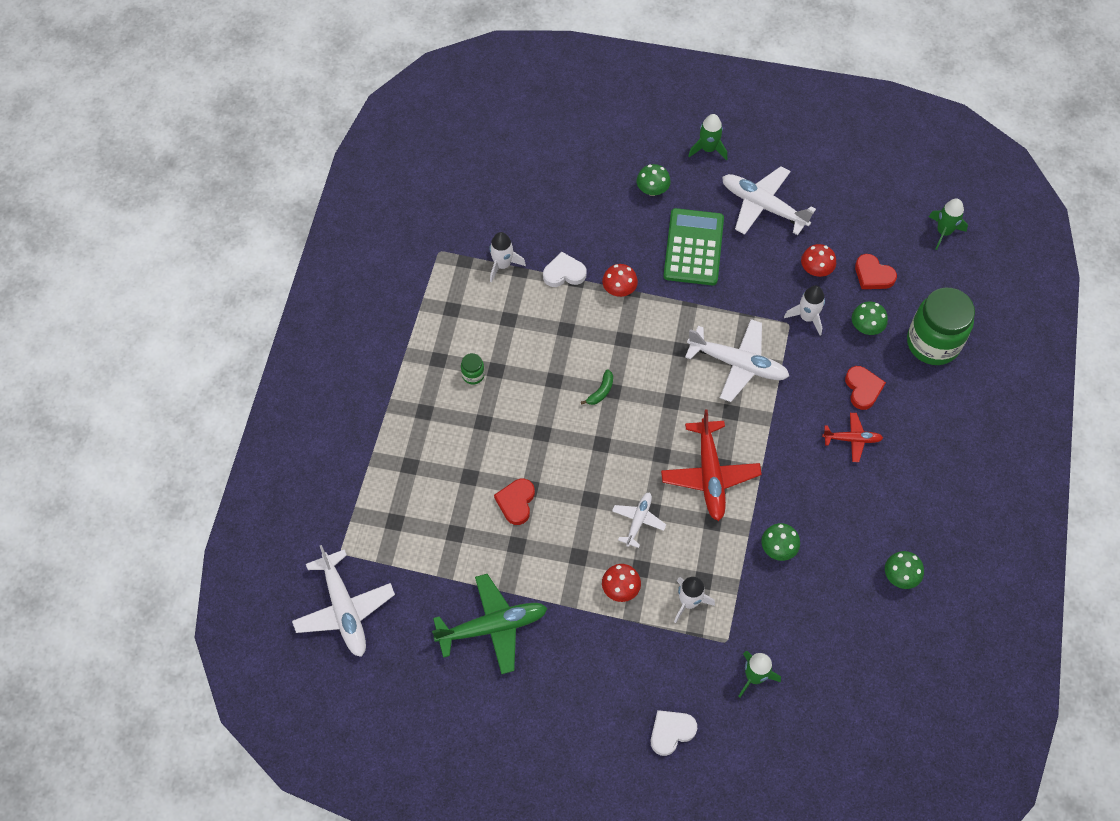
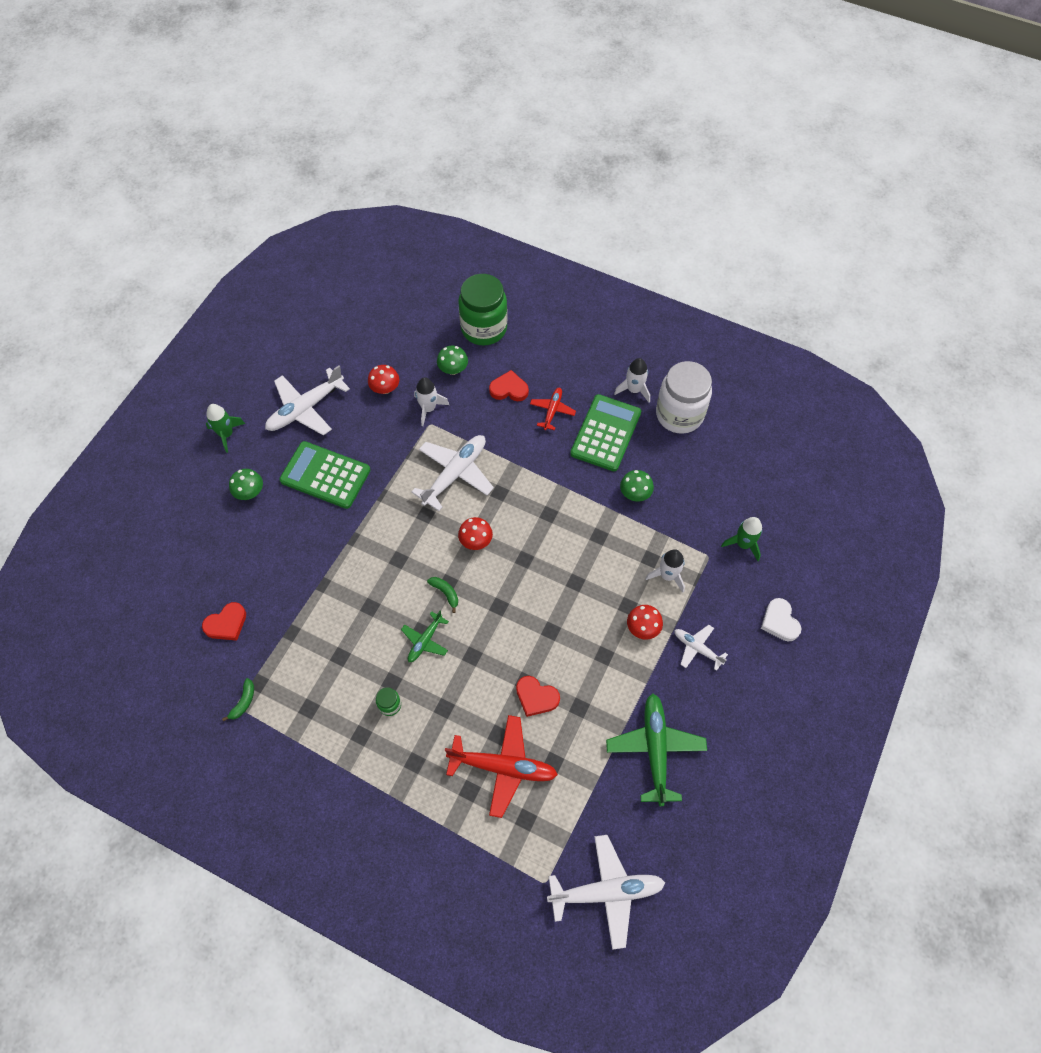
camera: 75 degrees left, 0 degrees up
(444, 256) = (243, 702): none -> green banana
(502, 265) = (277, 647): white rocket -> white rocket (634, 390)
(546, 387) = (425, 640): none -> green plane
(564, 273) = (308, 592): white heart -> none
(619, 289) = (345, 549): red mushroom -> red mushroom (476, 541)
(638, 521) = (582, 596): white plane -> white plane (697, 648)
(710, 474) = (554, 526): red plane -> red plane (502, 767)
(844, 501) = (606, 433): none -> green calculator
(873, 275) = (406, 349): red heart -> red heart (226, 624)
(900, 576) = (679, 414): green mushroom -> white jar
(943, 232) = (385, 289): green rocket -> none

